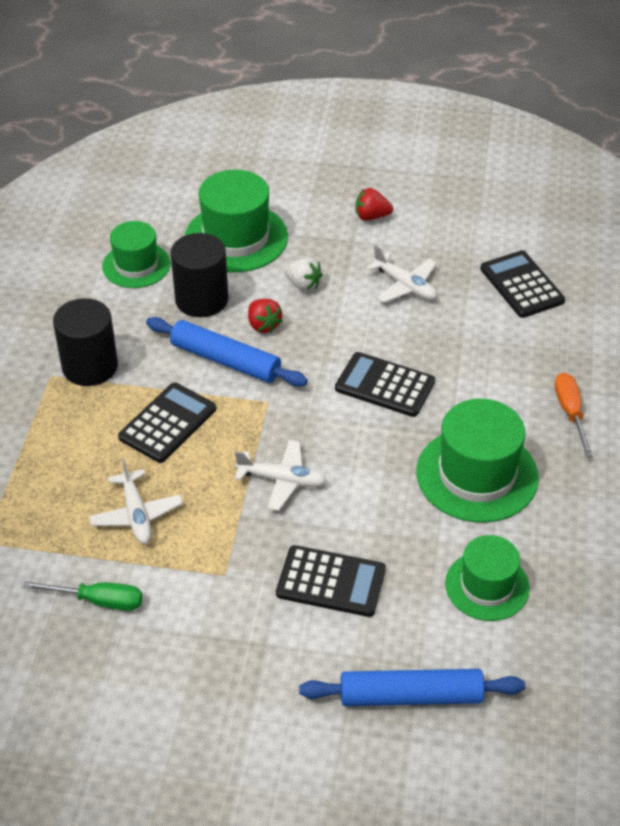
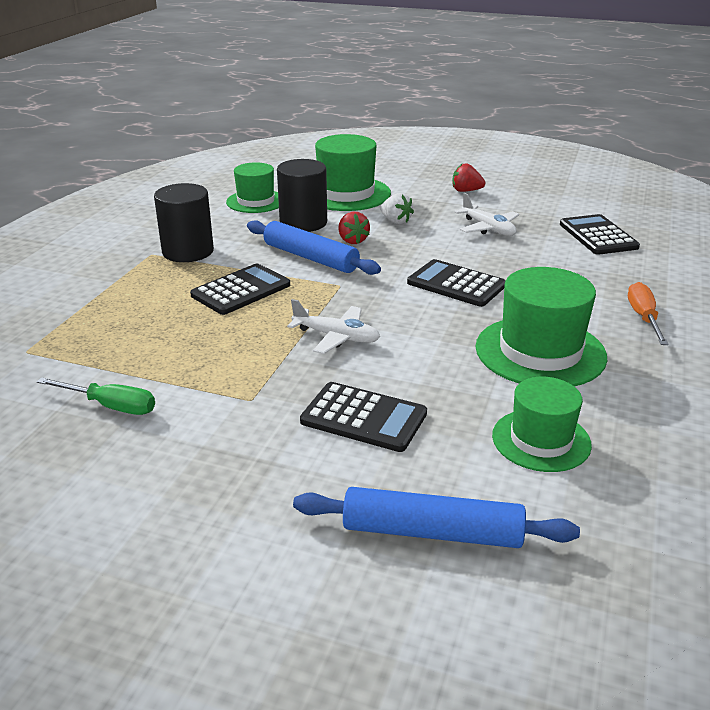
camera: 10 degrees right, 15 degrees down
(136, 514) = (182, 347): white plane -> none

